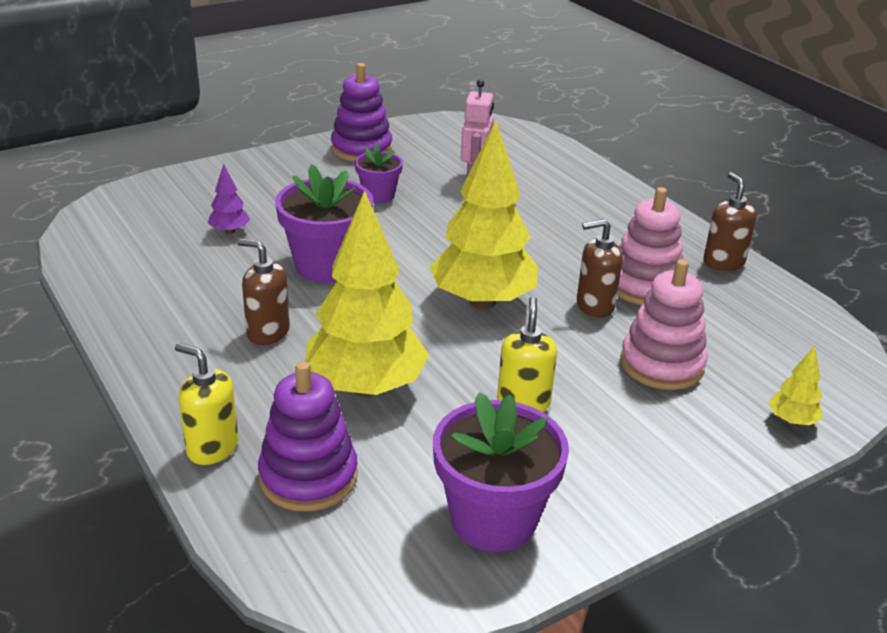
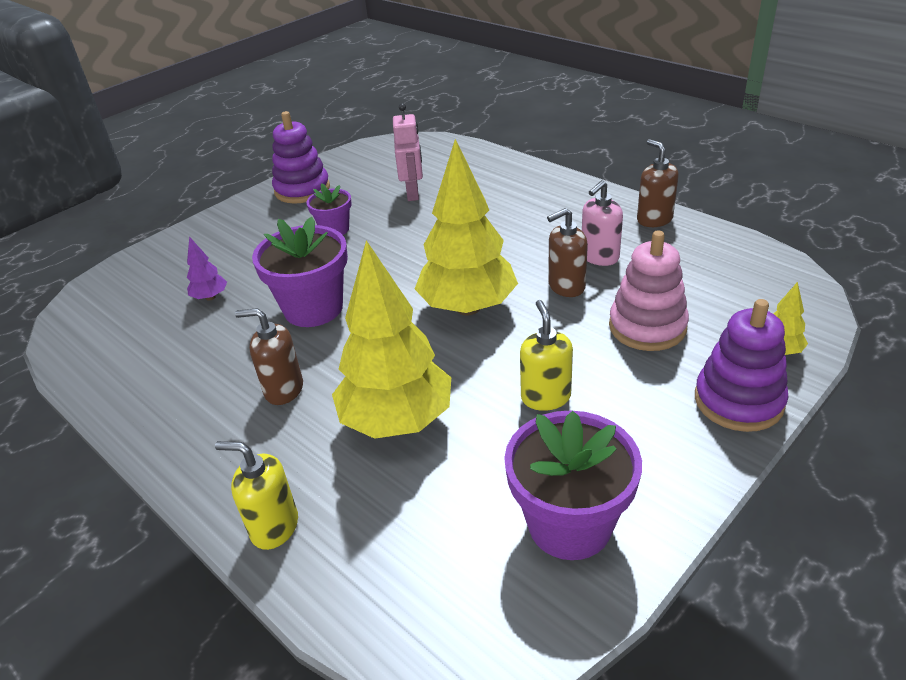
camera: 10 degrees left, 5 degrees up
(308, 477) = (379, 531): purple stacking toy -> purple stacking toy (738, 401)
(644, 285) = (599, 257): pink stacking toy -> pink soap dispenser

